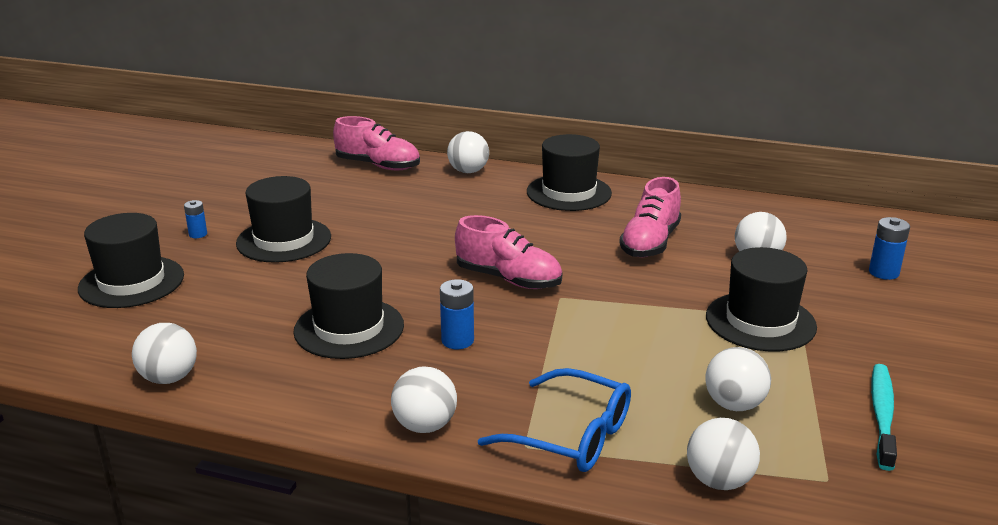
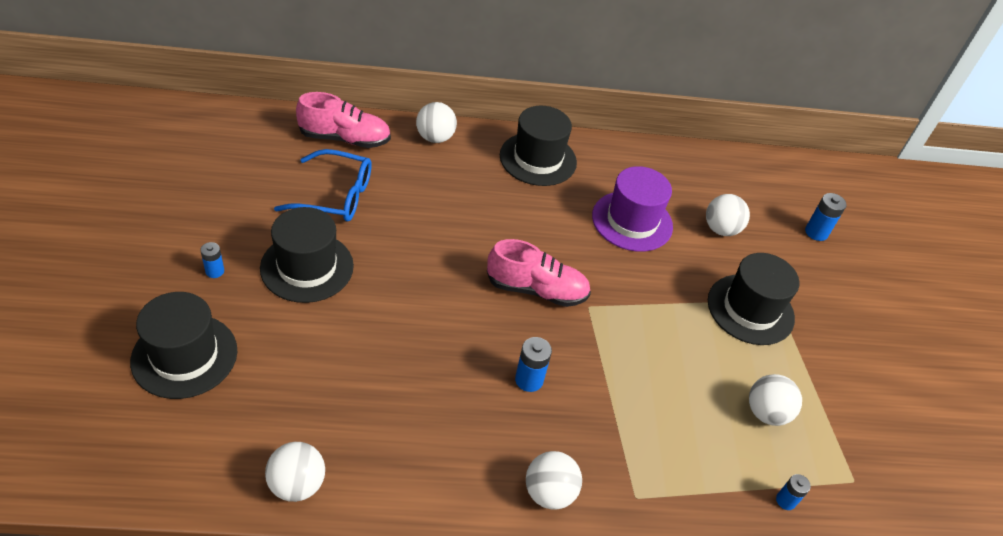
camera: 25 degrees left, 20 degrees up
(349, 328) = (428, 382): black hat -> none
(571, 436) = (665, 477): blue glasses -> blue glasses (336, 196)
(650, 243) = (632, 221): pink shoe -> purple hat
(719, 481) = (785, 501): white ball -> blue battery
(882, 415) = (866, 401): turquoise toothbrush -> none

